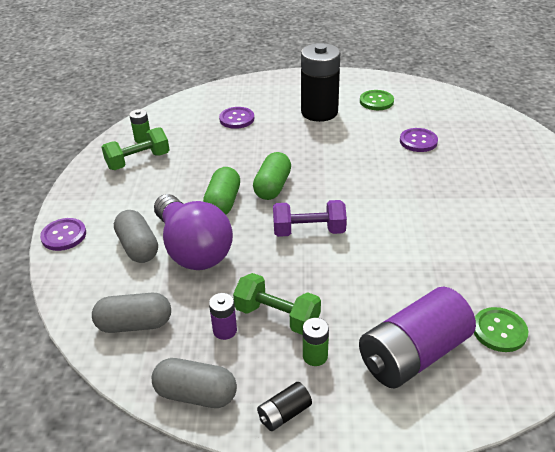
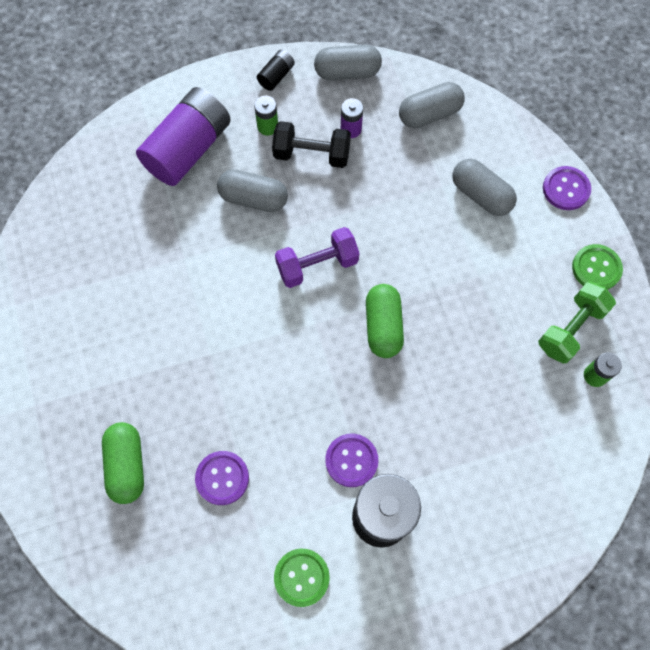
camera: 160 degrees right, 30 degrees up
(193, 249) = (425, 208): purple light bulb -> none
(223, 203) = (428, 283): green capsule -> green capsule (127, 465)
(237, 119) = (494, 463): purple button -> purple button (351, 460)
(277, 316) = (311, 154): green dumbbell -> black dumbbell
(351, 291) = (253, 198): none -> grey capsule
(499, 331) = (117, 192): green button -> green button (596, 268)

